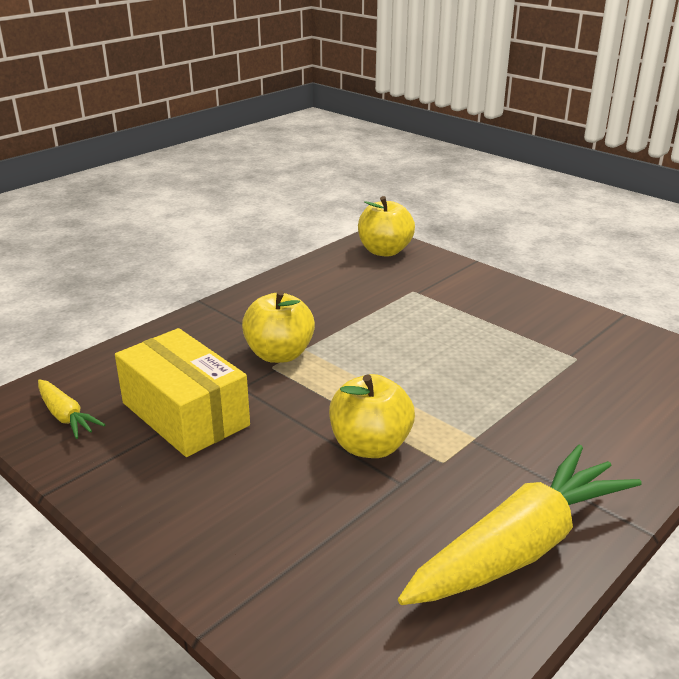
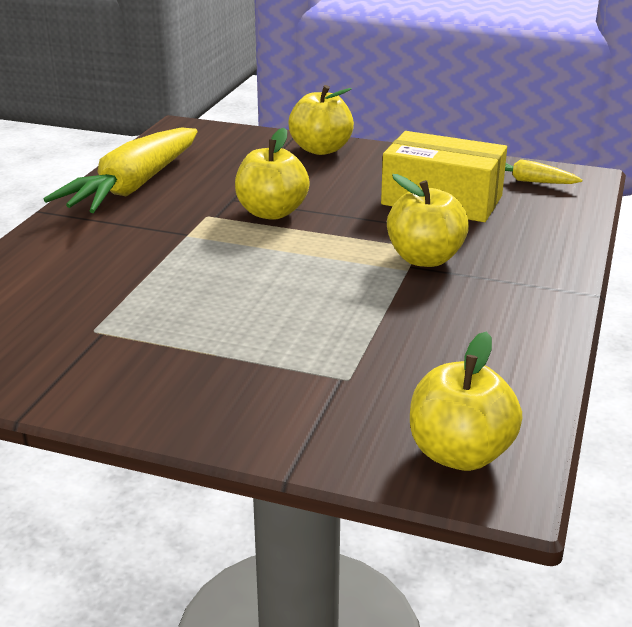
camera: 155 degrees right, 0 degrees up
(217, 558) = (321, 149): none -> yellow apple

